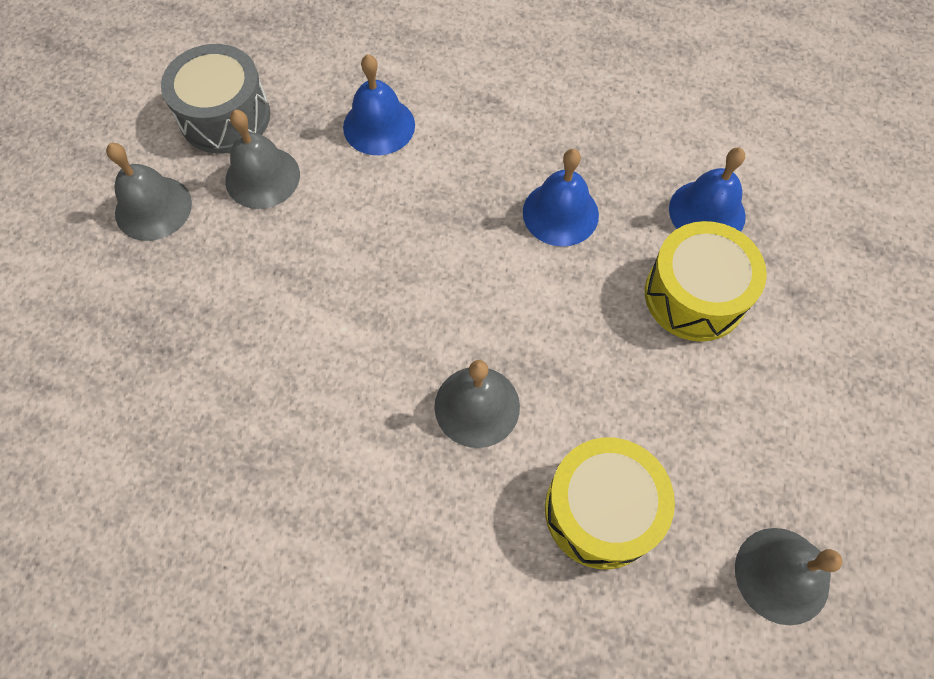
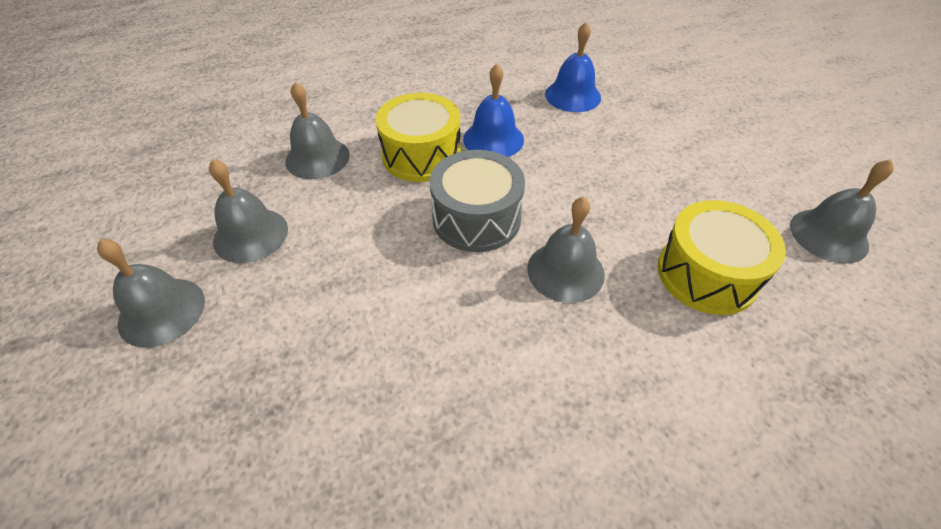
camera: 40 degrees left, 15 degrees down
(225, 117) = (178, 215): grey drum -> grey drum (476, 218)
(379, 126) = (317, 158): blue bell -> grey bell
(694, 295) = (614, 135): yellow drum -> yellow drum (421, 155)

